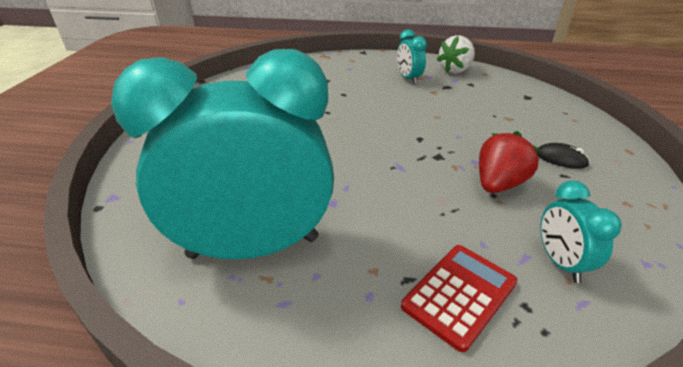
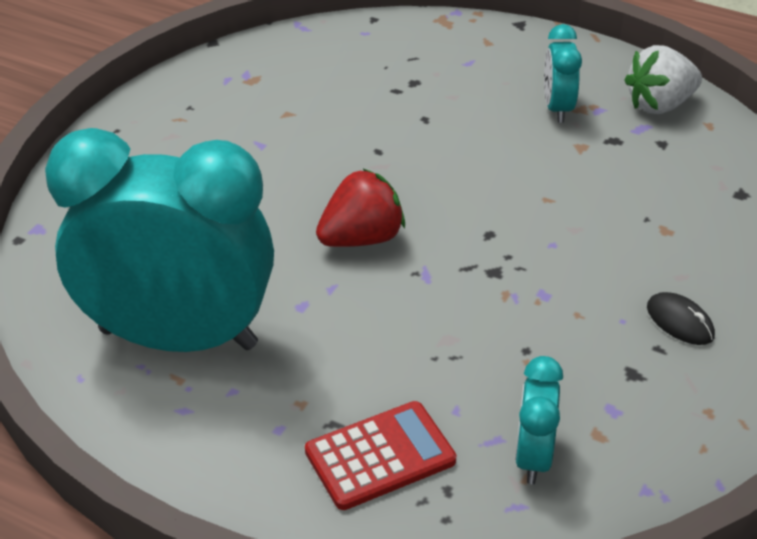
camera: 20 degrees right, 5 degrees up
(498, 184) = (546, 337): red strawberry -> red strawberry (361, 238)

